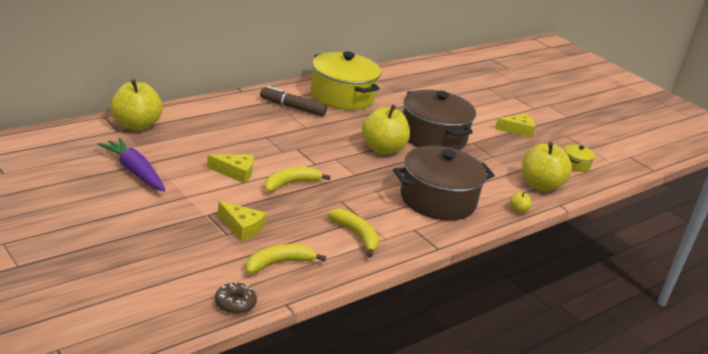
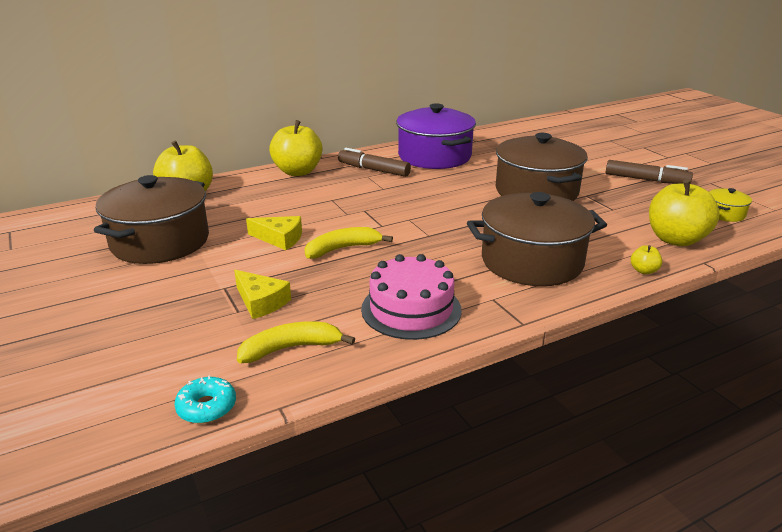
camera: 15 degrees right, 0 degrees up
(134, 171) = (160, 242): purple carrot -> brown pot
(235, 303) = (207, 407): brown donut -> turquoise donut
(342, 96) = (434, 156): yellow pot -> purple pot
(357, 236) = (411, 309): yellow banana -> pink cake
(382, 149) = (470, 206): yellow apple -> yellow apple (298, 172)
(517, 130) = (646, 180): yellow cheese -> brown marker

